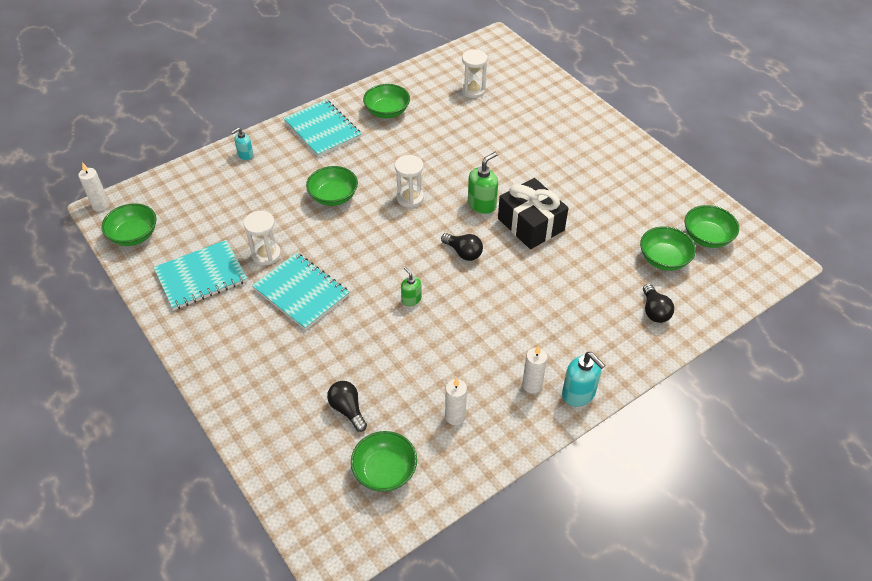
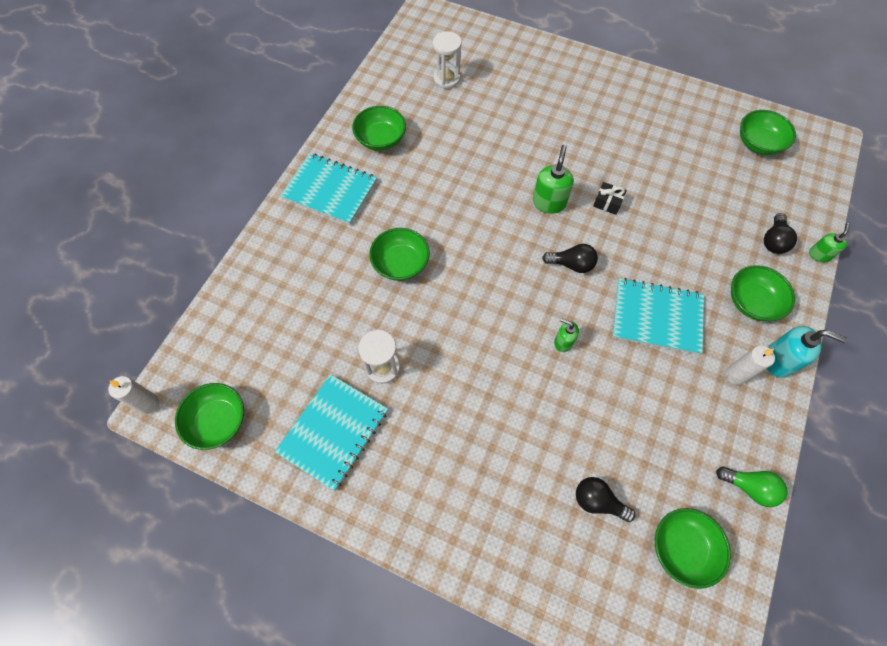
camera: 30 degrees left, 15 degrees up
(245, 155) = (270, 259): turquoise soap dispenser -> none
(301, 292) = (452, 393): turquoise notebook -> turquoise notebook (656, 317)
(410, 198) = (476, 228): white hourglass -> none
(455, 416) = (697, 448): white candle -> none
(474, 462) = (749, 487): none -> green light bulb
(531, 224) = (607, 203): black gift -> black gift, size x0.44
(654, 311) = (773, 241): black light bulb -> black light bulb turned 60 degrees clockwise
(664, 259) = (742, 183): green bowl -> green bowl (752, 302)
(688, 339) = (819, 255): none -> green soap dispenser

